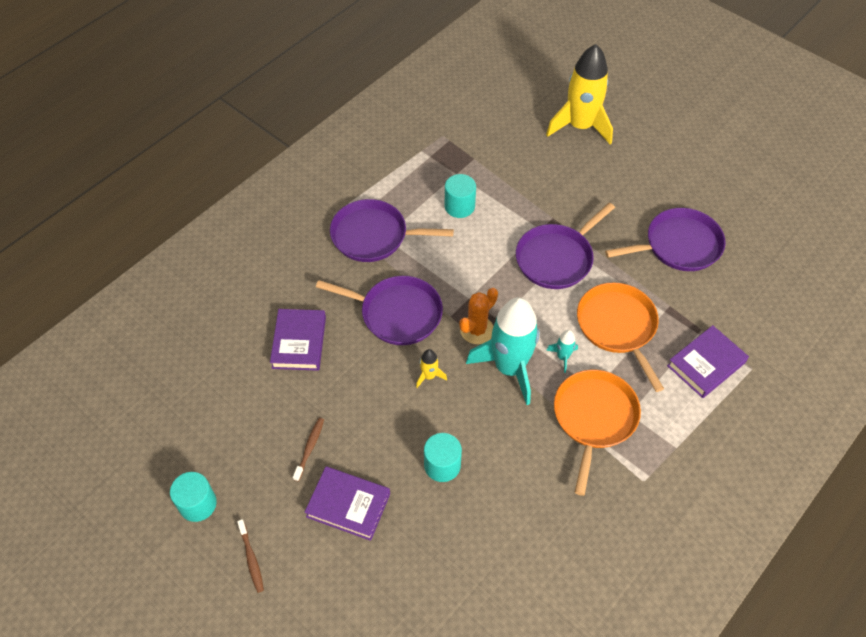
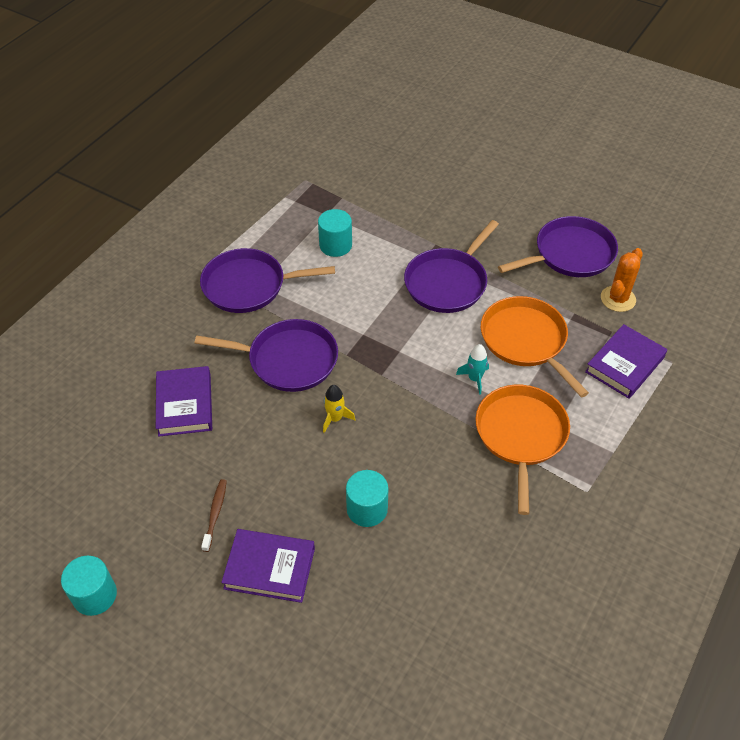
camera: 10 degrees left, 5 degrees down
(251, 558) = (167, 645): brown toothbrush -> none
(477, 330) = (378, 365): orange cactus -> orange cactus (618, 299)
(509, 368) = (420, 397): turquoise rocket -> none
(580, 126) = (445, 154): yellow rocket -> none

